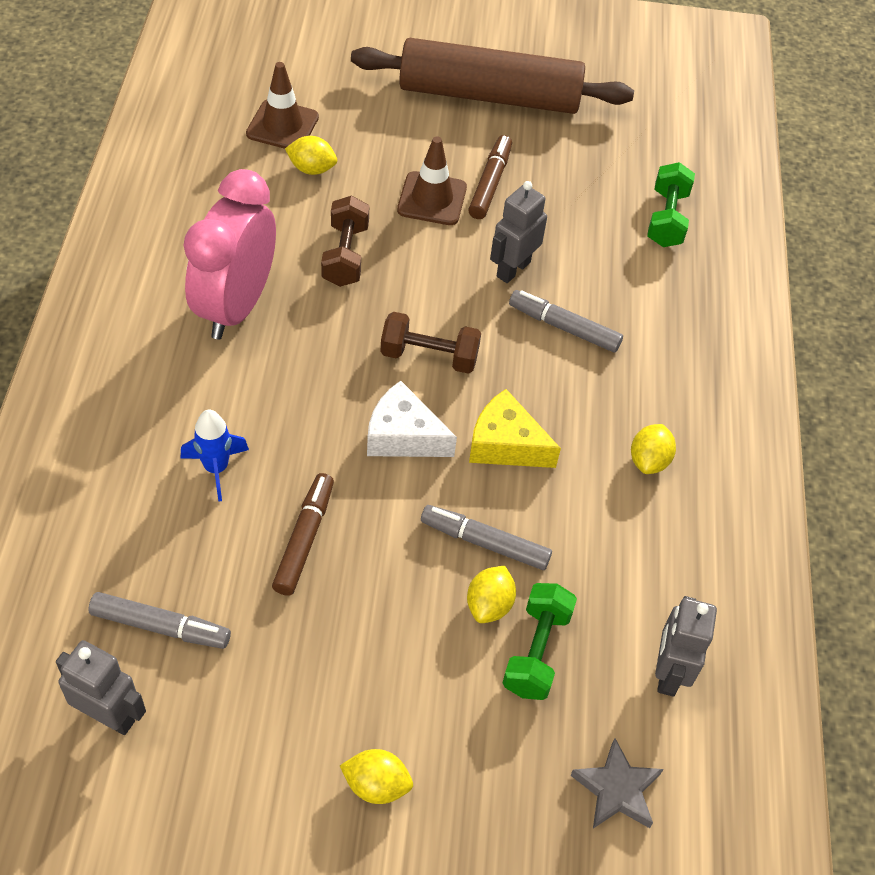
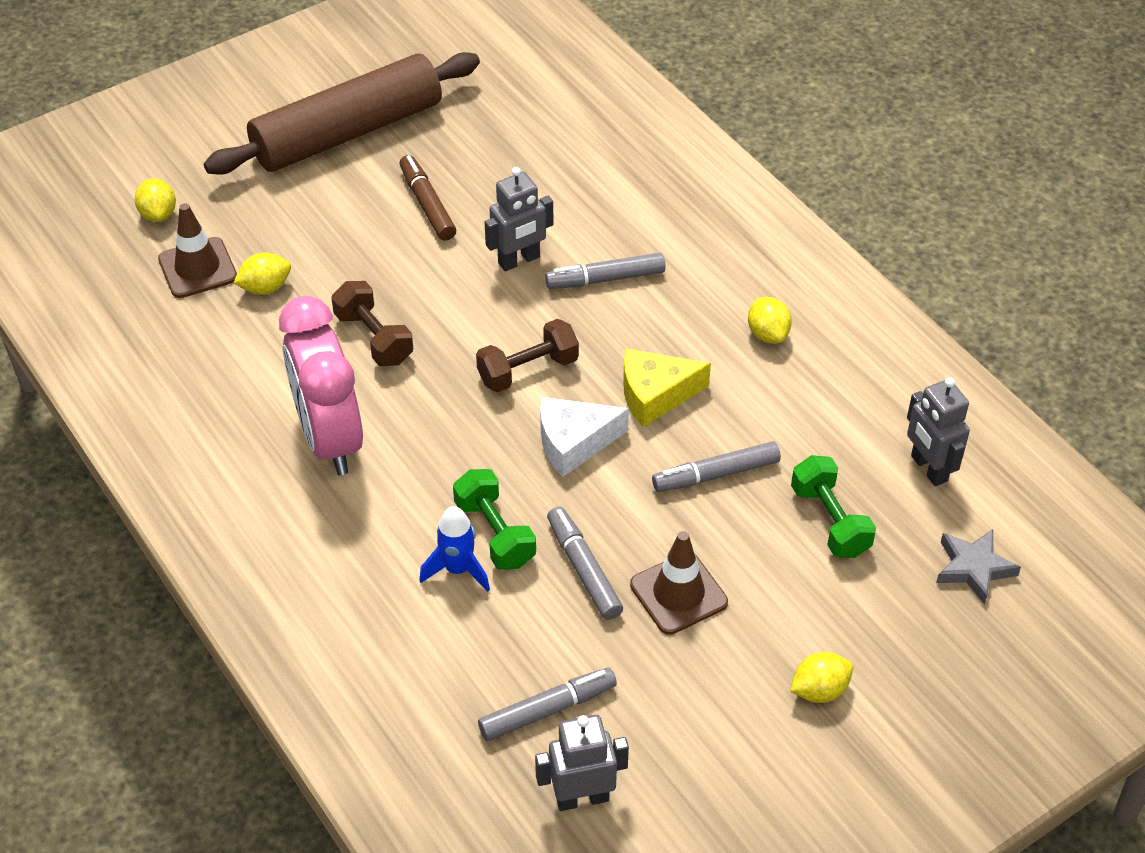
camera: 35 degrees left, 5 degrees down
(304, 539) = (583, 569): brown marker -> grey marker
(432, 199) = (394, 247): brown traffic cone -> brown traffic cone (678, 593)
(489, 605) = (765, 514): yellow lemon -> yellow lemon (158, 214)
(513, 269) = (519, 260): grey robot -> grey robot turned 120 degrees counterclockwise
(667, 219) = (594, 144): green dumbbell -> green dumbbell (495, 533)

